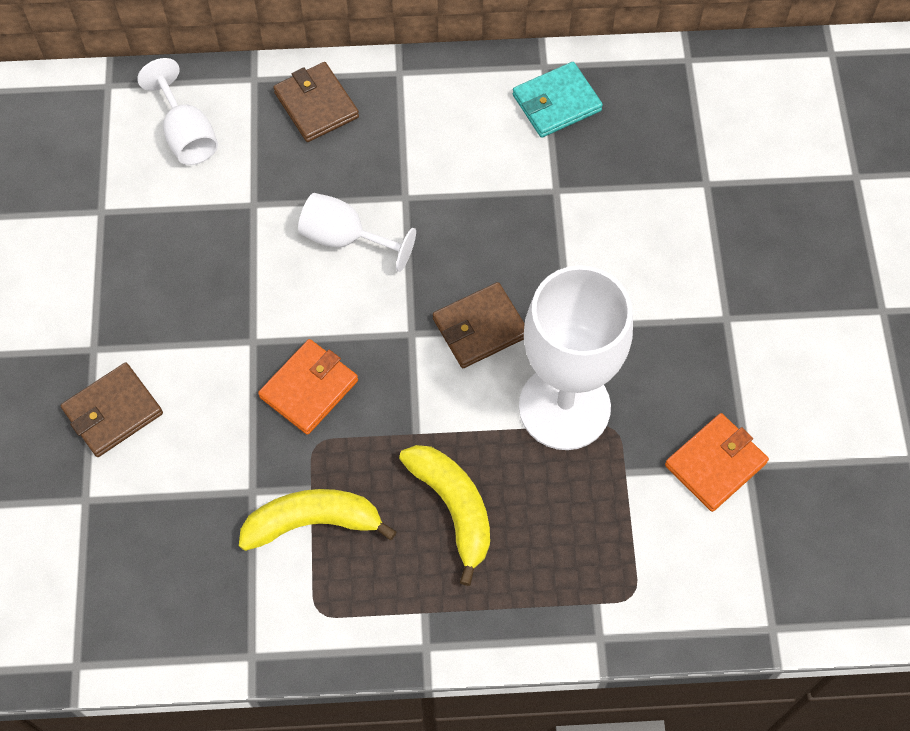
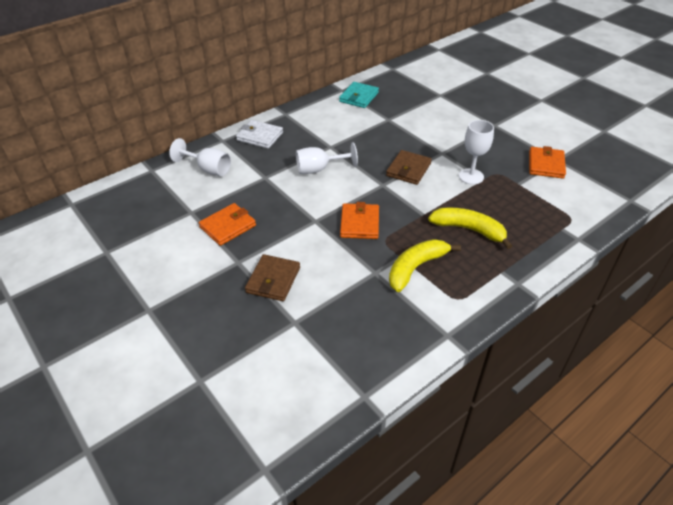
camera: 35 degrees left, 20 degrees down
(128, 273) = (228, 226): none -> orange wallet
(316, 105) = (260, 136): brown wallet -> white wallet
(564, 407) = (471, 176): white goblet -> white goblet, size x0.52

